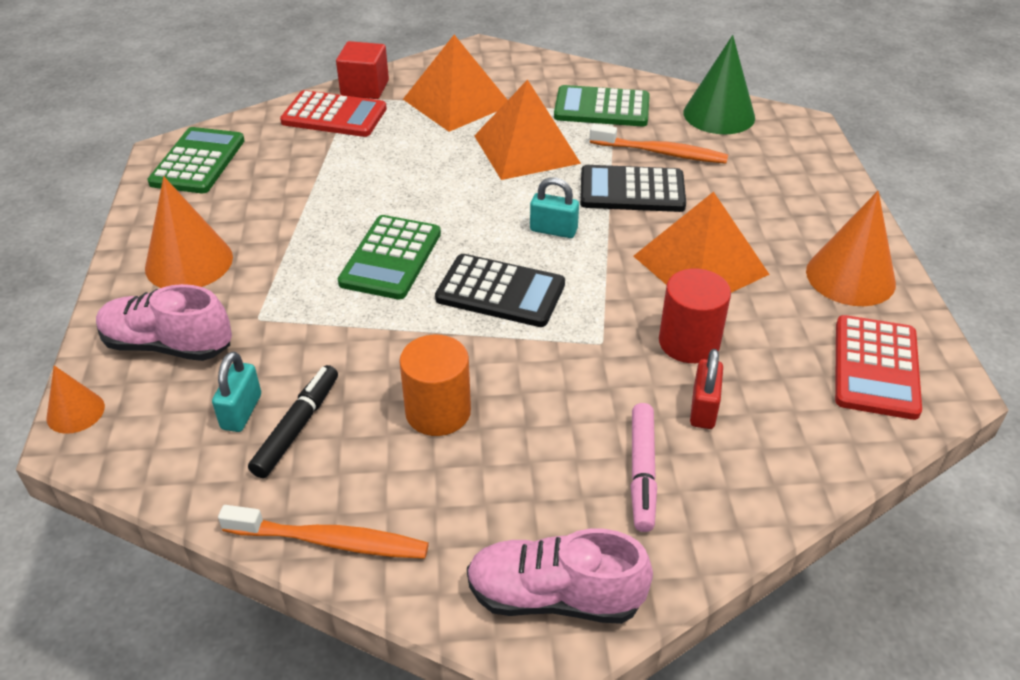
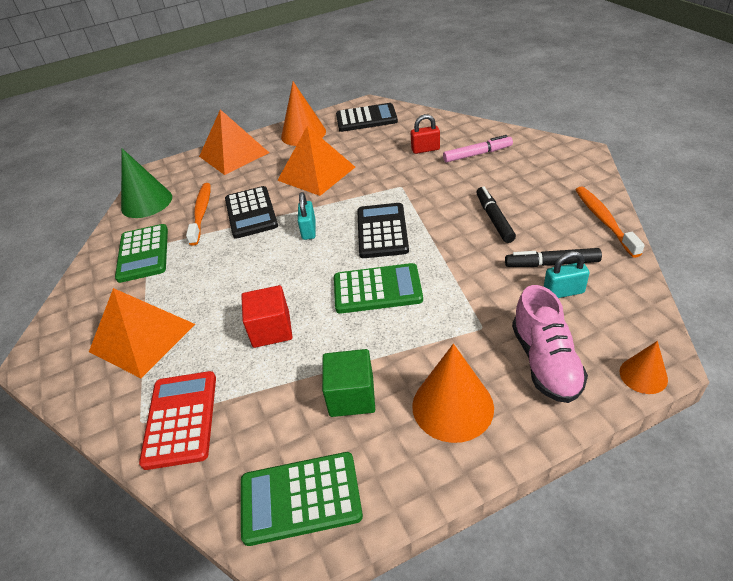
camera: 105 degrees left, 0 degrees up
(263, 206) = (351, 396): none -> green cube
(365, 88) = (120, 419): red cube -> red cube (271, 330)
(438, 412) = (494, 219): orange cylinder -> black marker
(526, 149) = (212, 272): orange pyramid -> orange pyramid (234, 154)
(554, 597) = (562, 156): pink shoe -> none
(689, 342) = (382, 163): red cylinder -> none
(876, 367) = (366, 118): red calculator -> black calculator

